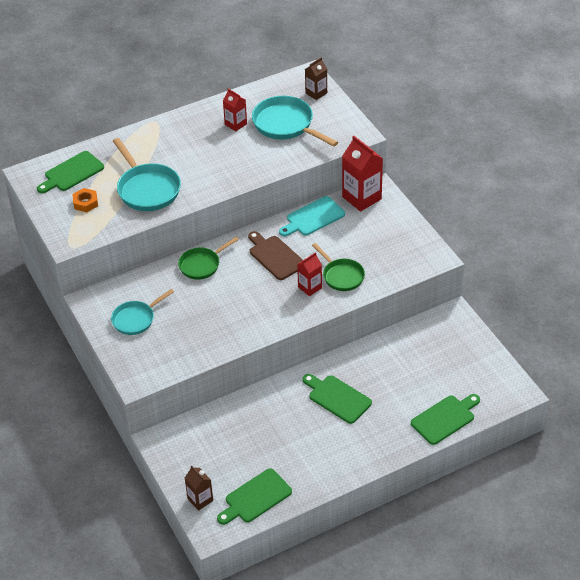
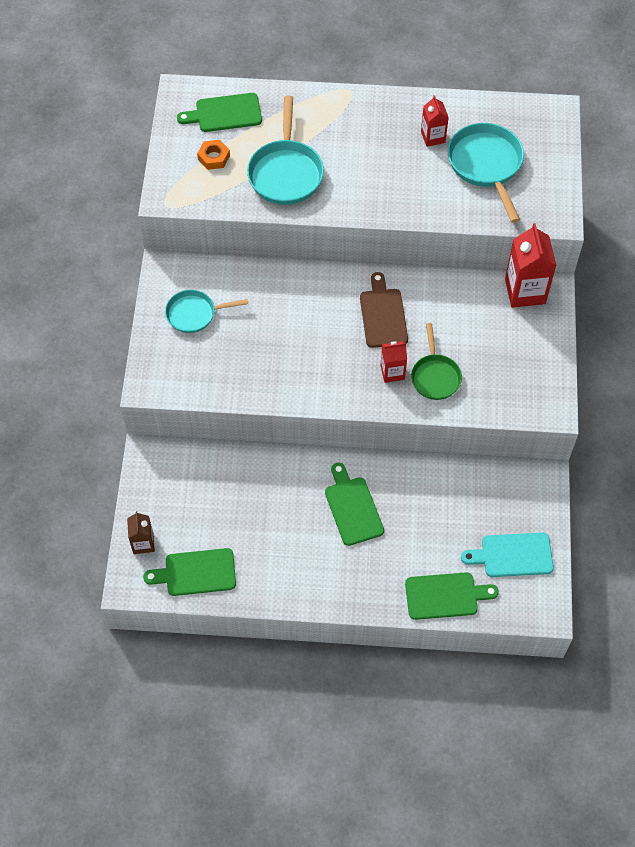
camera: 30 degrees right, 15 degrees up
(202, 265) = (302, 285): green pan -> none
(313, 217) = (456, 288): turquoise cutting board -> turquoise cutting board (513, 555)
(316, 93) = (548, 140): brown carton -> none

